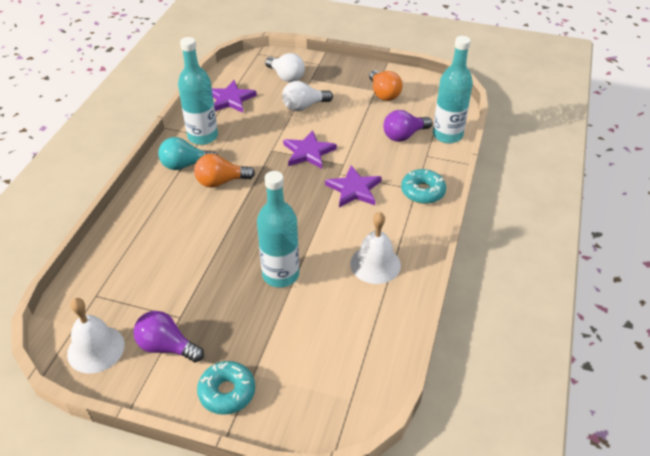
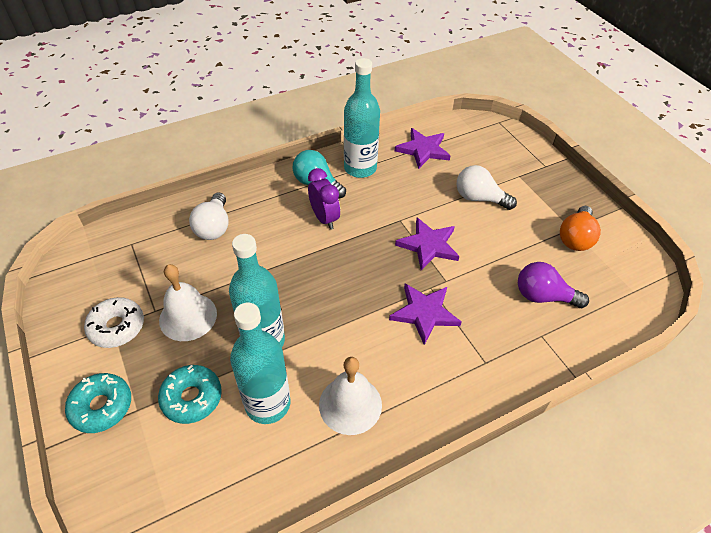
camera: 45 degrees right, 5 degrees up
(96, 349) = (79, 286): white bell -> white bell (188, 316)
(167, 347) = (117, 327): purple light bulb -> white donut
(221, 182) = (324, 218): orange light bulb -> purple clock
(286, 77) = (498, 159): white light bulb -> white light bulb (214, 227)
(422, 191) = (489, 370): turquoise donut -> turquoise donut (192, 398)
(447, 135) = (593, 331): turquoise bottle -> turquoise bottle (267, 404)

